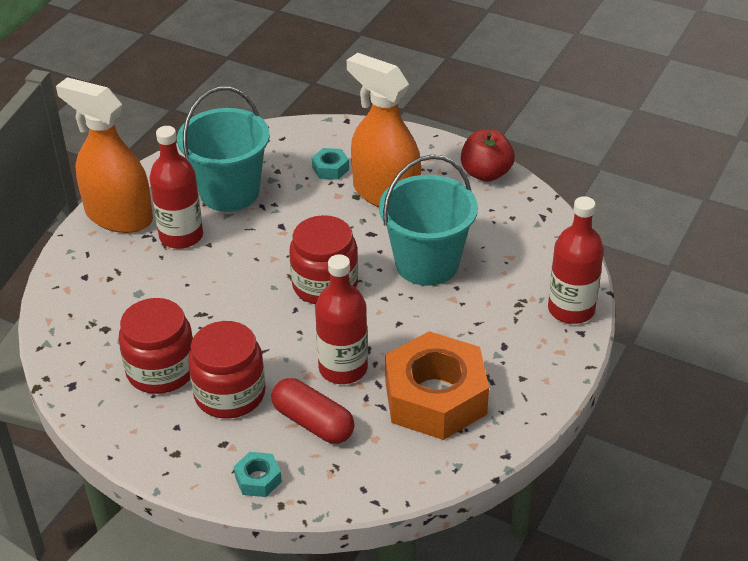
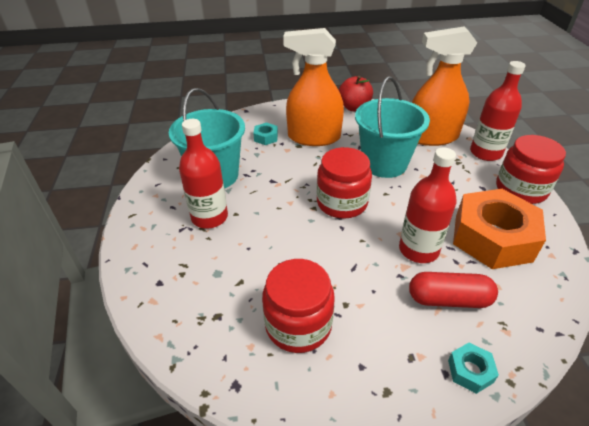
camera: 35 degrees left, 0 degrees up
(119, 216) = (146, 225): orange spray bottle -> orange spray bottle (432, 137)
(230, 394) = (369, 313): red jar -> red jar (521, 189)

